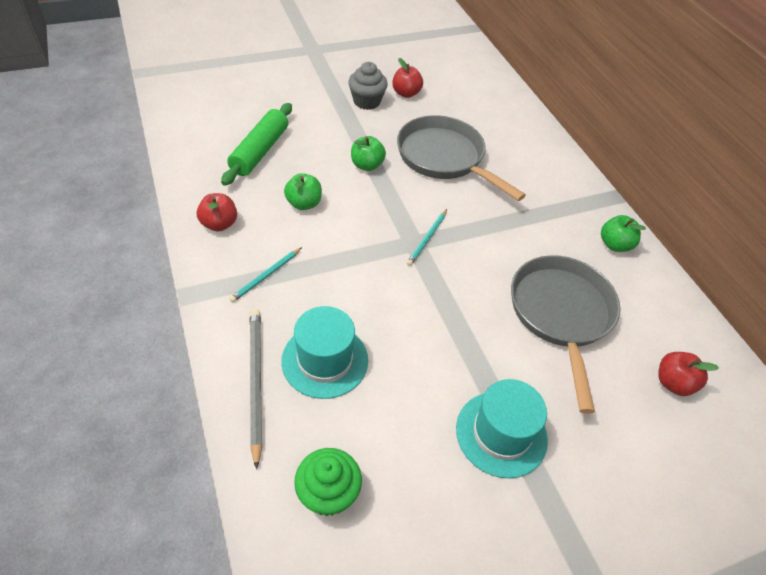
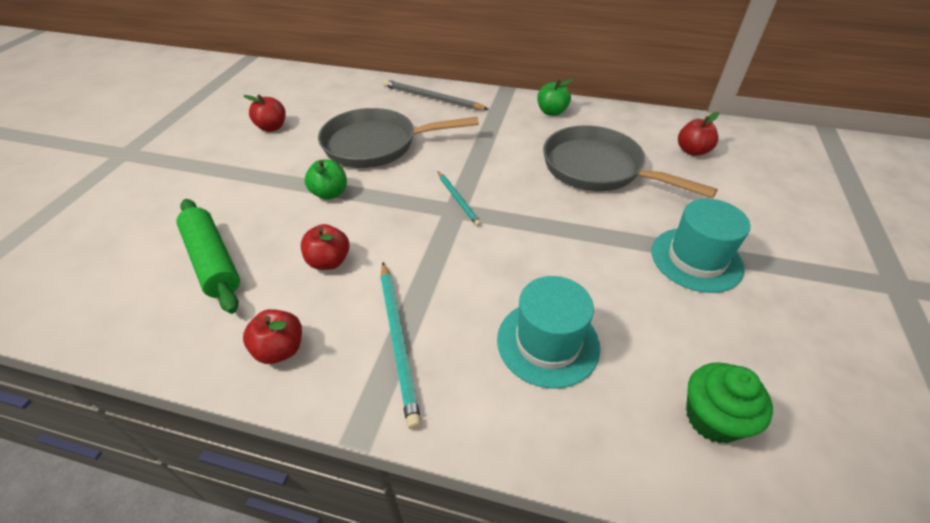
camera: 50 degrees left, 5 degrees down
(256, 381) = (538, 419): grey pencil -> grey pencil (432, 98)
(266, 276) = (398, 341): turquoise pencil -> turquoise pencil, size x1.64
(304, 203) = (329, 261): green apple -> red apple
(367, 101) = (248, 154): grey cupcake -> none

